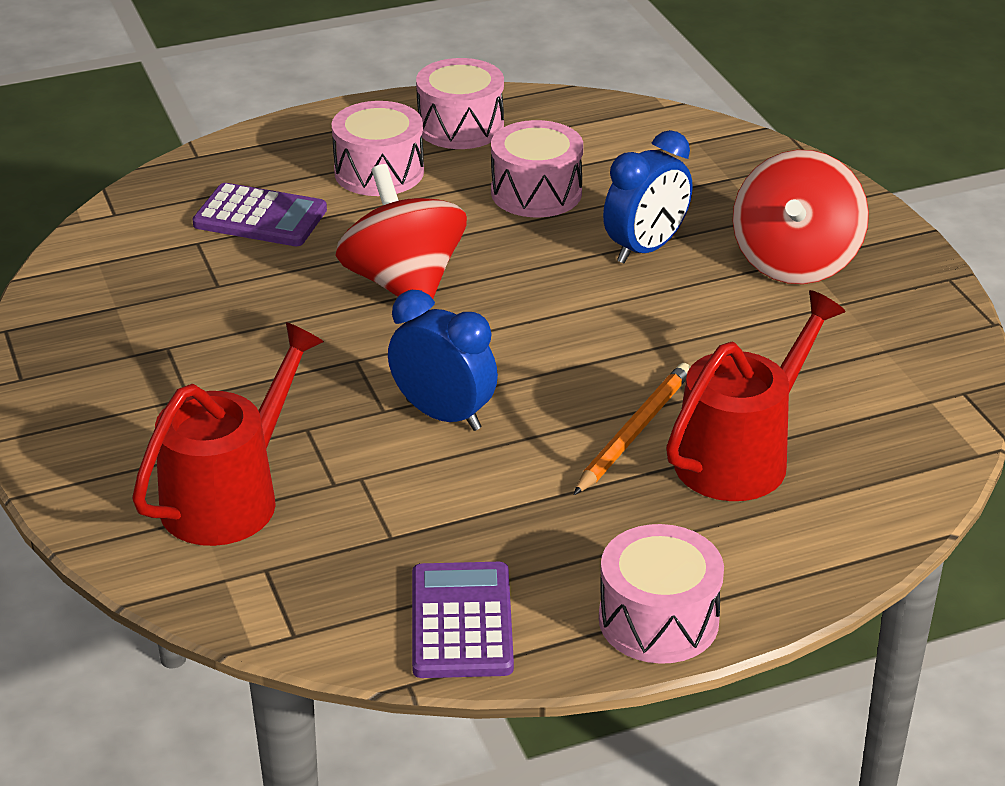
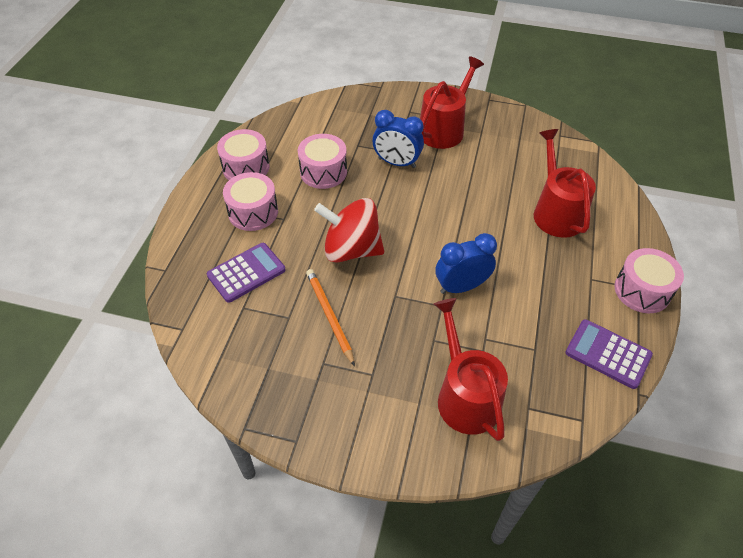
camera: 55 degrees left, 15 degrees up
(634, 432) = (518, 233): orange pencil -> orange pencil (329, 316)
(645, 249) = (397, 163): blue clock -> blue clock turned 120 degrees clockwise
(795, 262) = (444, 129): red spinning top -> red watering can

